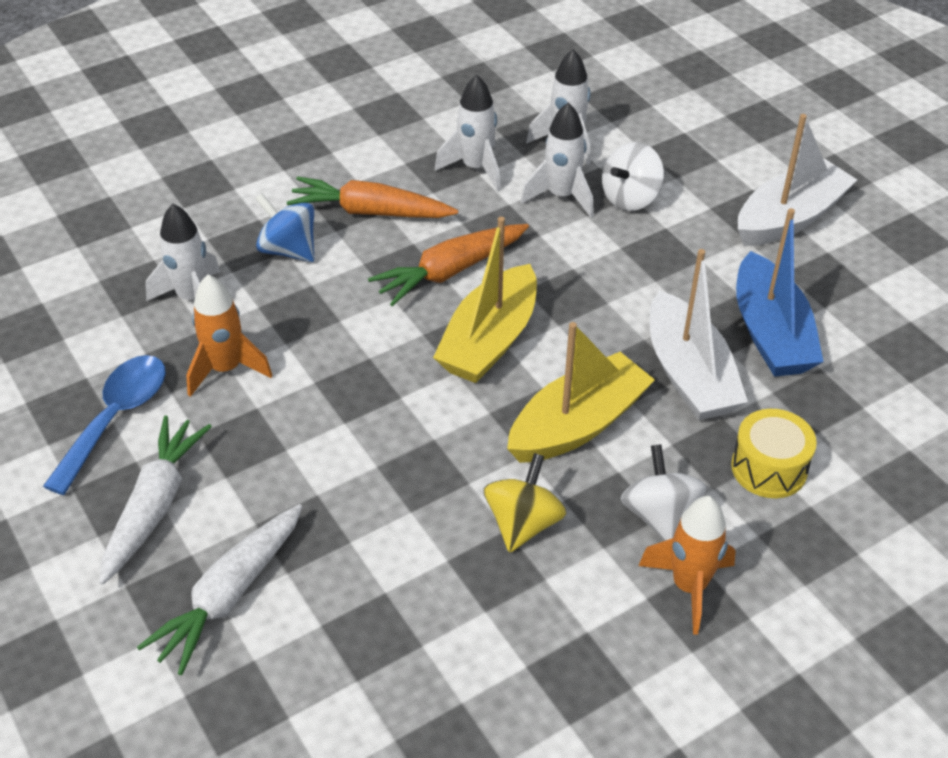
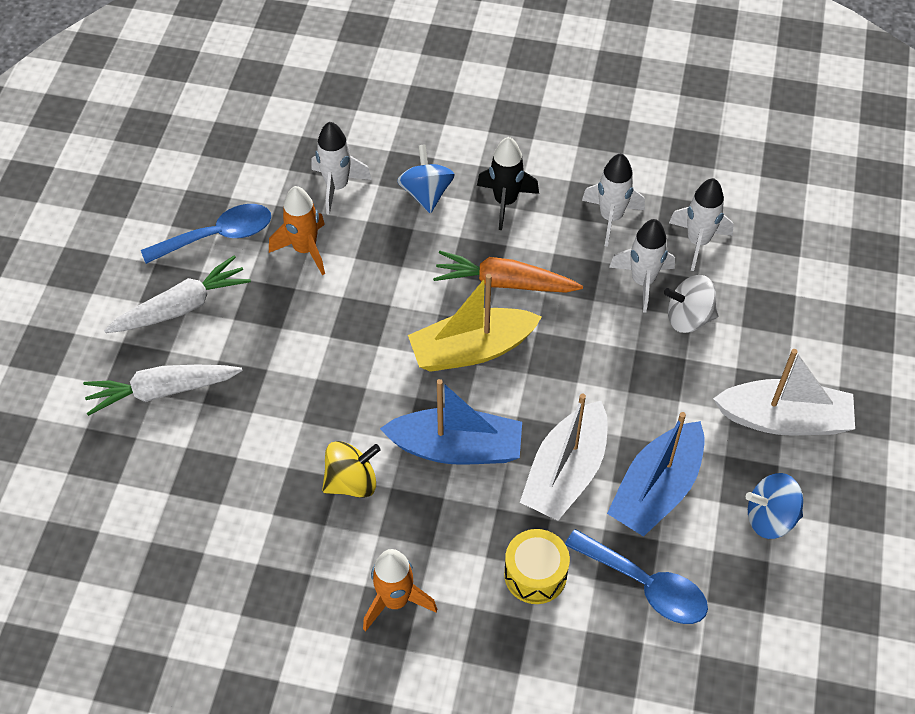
camera: 45 degrees right, 10 degrees up
(370, 212) = (505, 202): orange carrot -> black rocket
(578, 424) = (456, 448): yellow boat -> blue boat
(659, 515) = (432, 545): white spinning top -> none
(856, 407) = (646, 585): none -> blue spoon
(871, 290) = (770, 518): none -> blue spinning top

